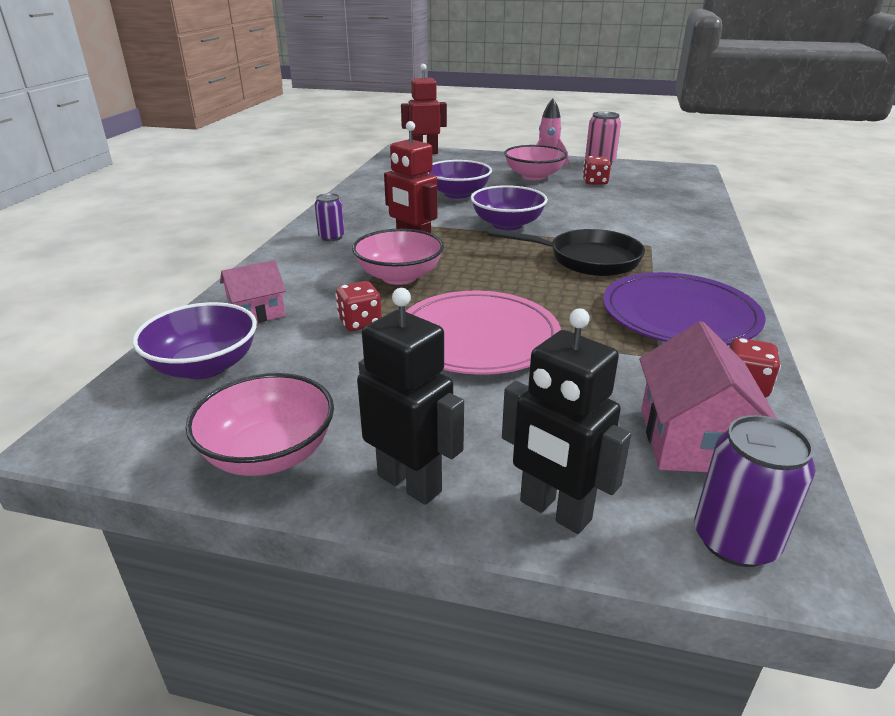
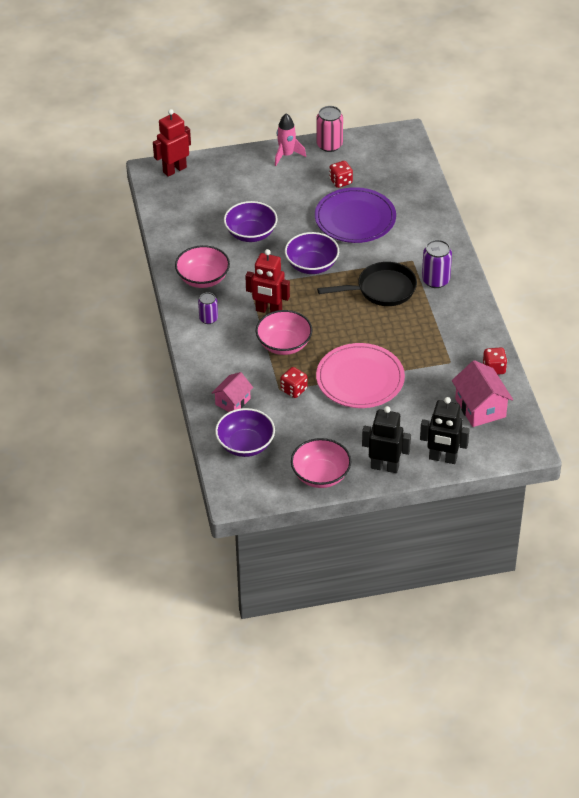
camera: 25 degrees left, 15 degrees up
(534, 176) = (290, 186): pink bowl -> pink bowl (203, 278)
(679, 314) = (451, 325): purple plate -> purple plate (355, 218)
(735, 540) = (506, 447): purple can -> purple can (435, 280)

